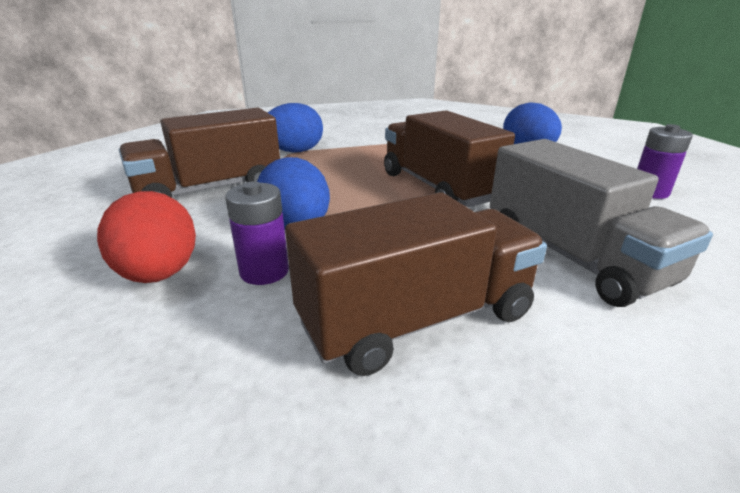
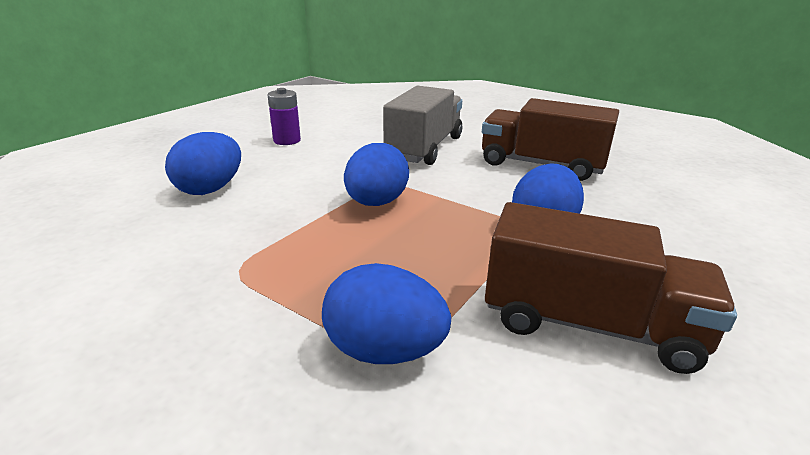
camera: 130 degrees left, 0 degrees up
(159, 274) = (674, 242): red egg -> none
(264, 271) = (596, 211): purple battery -> none
(437, 187) = (376, 203): brown truck -> blue egg

